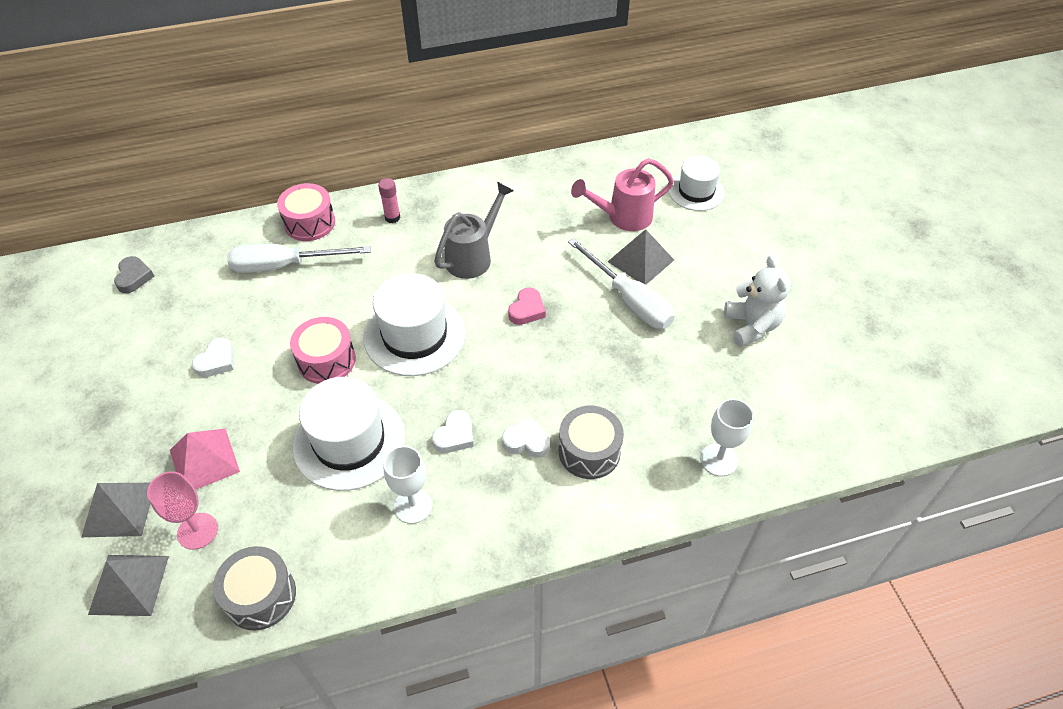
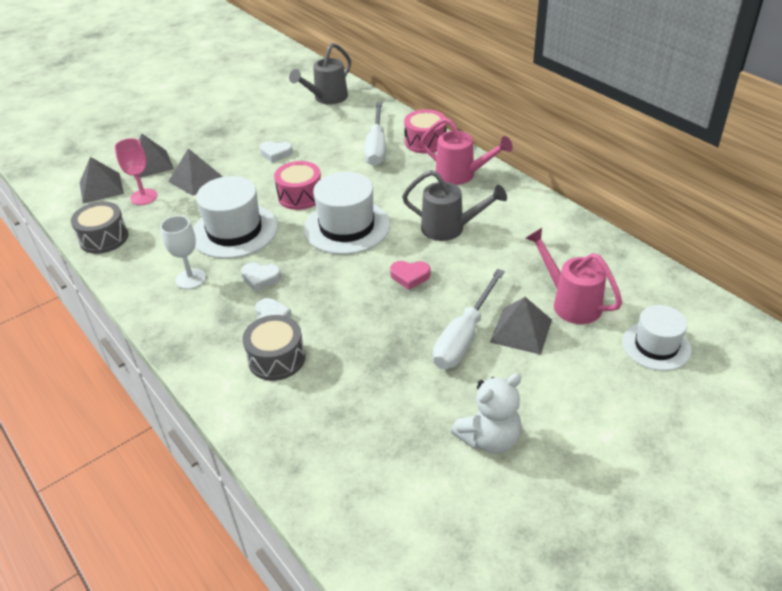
camera: 70 degrees right, 10 degrees down
(134, 277) = (327, 98): grey heart -> grey watering can
(204, 460) = (196, 179): pink pyramid -> grey pyramid
(285, 265) = (376, 147): white screwdriver -> white screwdriver turned 150 degrees counterclockwise
(392, 217) = (461, 175): pink glue stick -> pink watering can
(719, 460) = (303, 451): white goblet -> none

